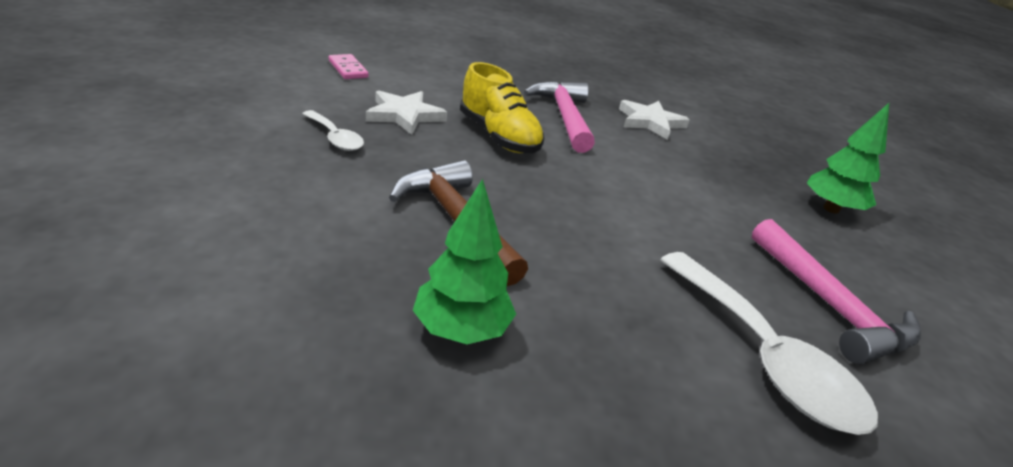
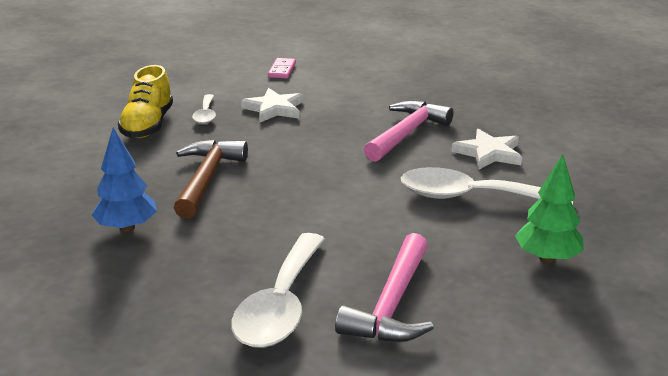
camera: 45 degrees right, 5 degrees down
(461, 329) = (127, 228): green tree -> blue tree
(498, 137) = (322, 136): yellow shoe -> yellow shoe (148, 125)
(703, 168) = (471, 197): none -> white spoon

